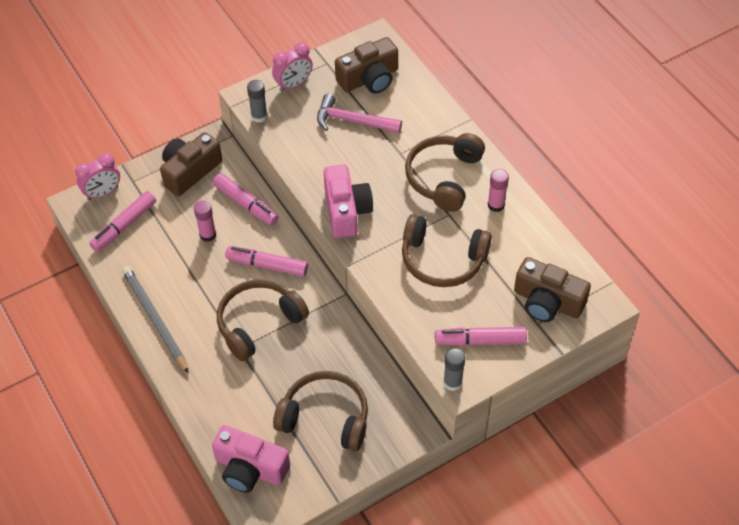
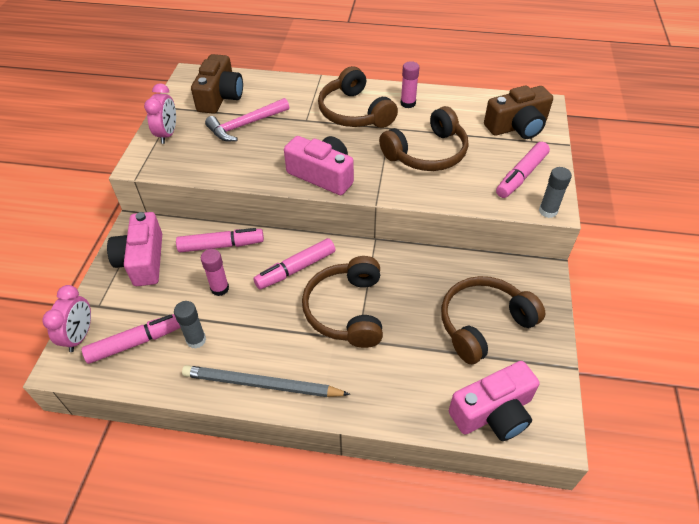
camera: 50 degrees left, 5 degrees down
(124, 226) = (136, 342): pink marker -> pink marker turned 105 degrees counterclockwise
(190, 171) = (143, 260): brown camera -> pink camera
(259, 116) = (169, 169): grey glue stick -> grey glue stick (196, 340)

